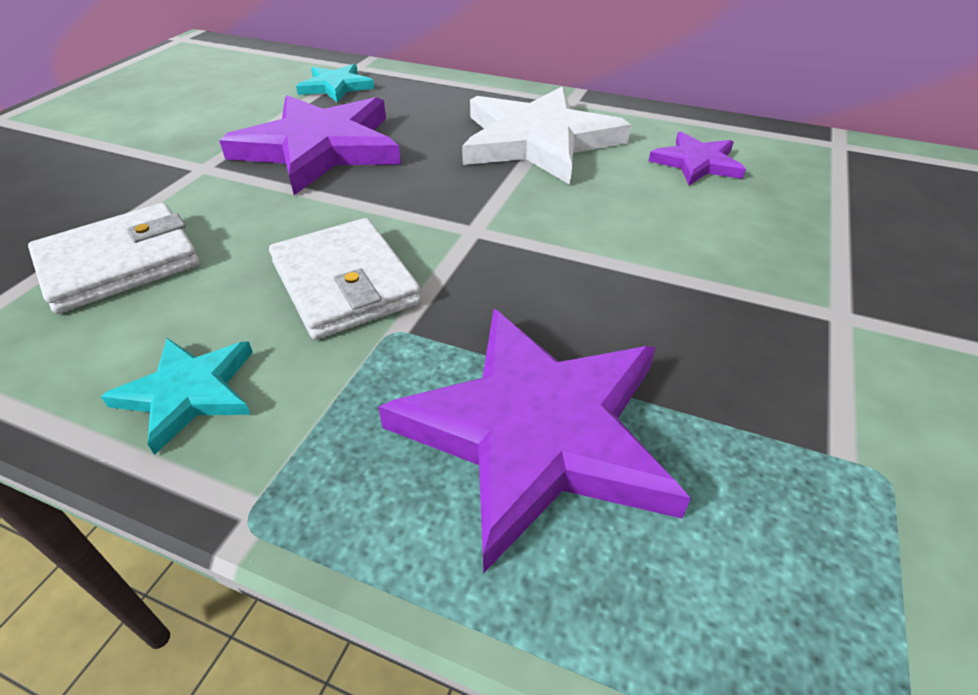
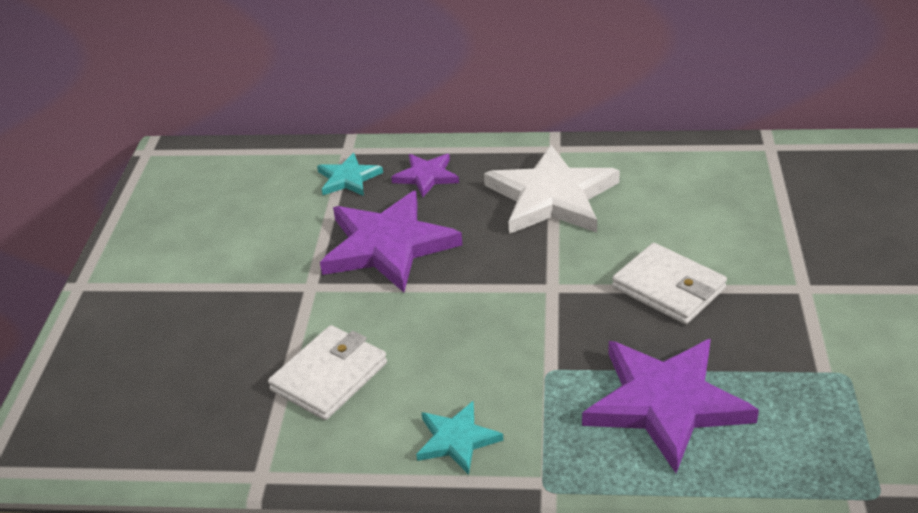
camera: 15 degrees left, 5 degrees down
(344, 283) = (494, 349): white wallet -> white wallet (668, 288)
(697, 163) = (676, 190): purple star -> purple star (426, 176)

